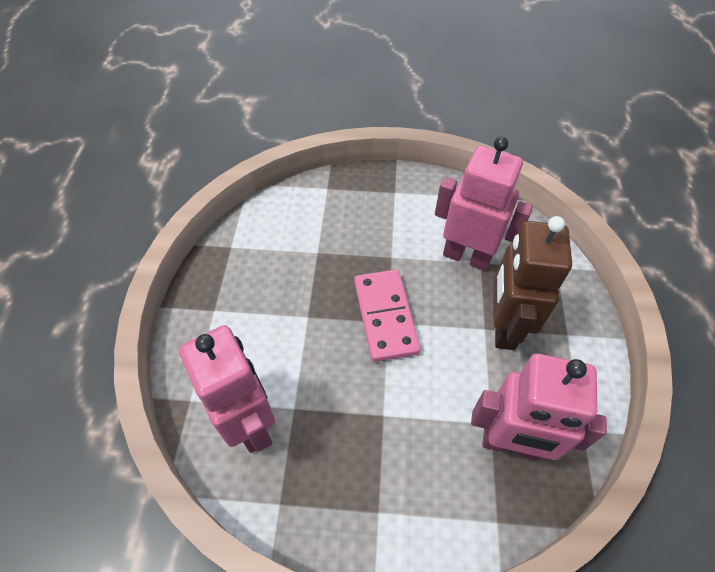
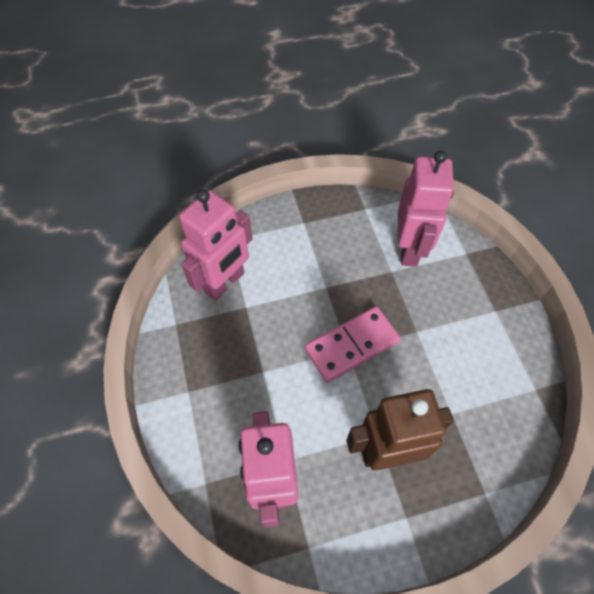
camera: 70 degrees right, 5 degrees up
(467, 256) = (451, 398): pink robot -> pink robot (409, 249)

